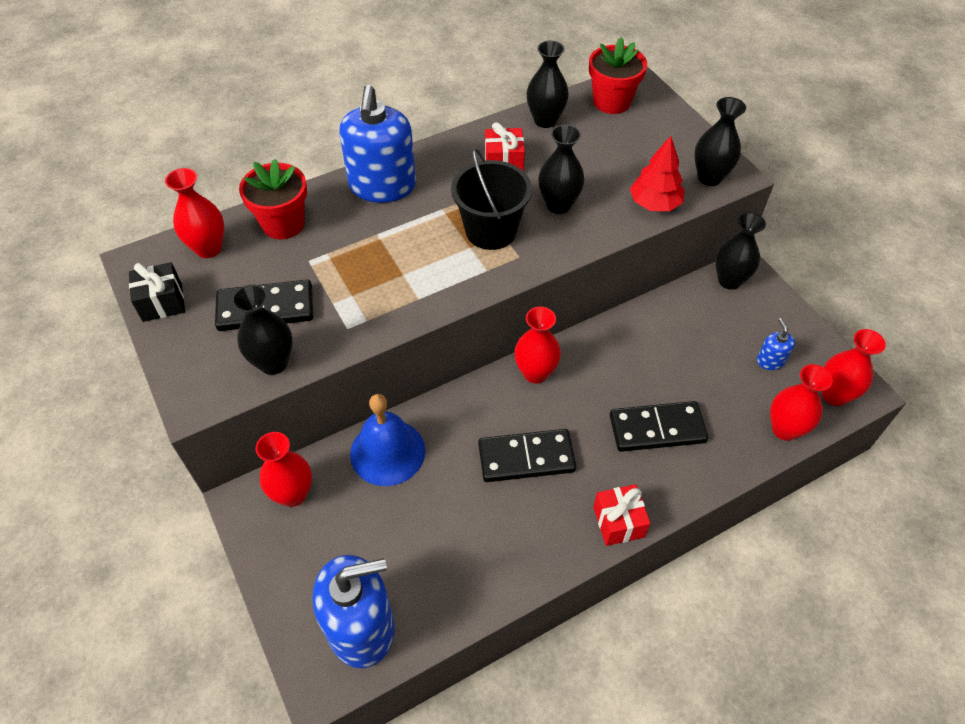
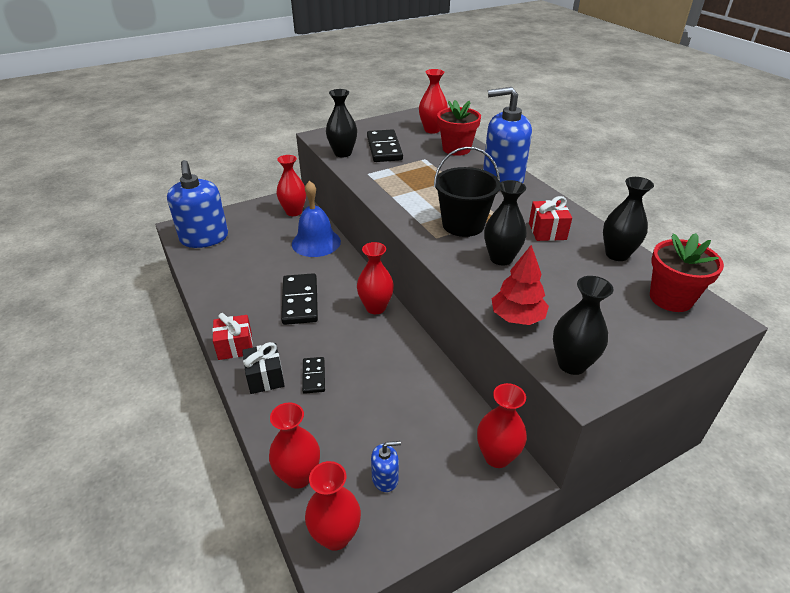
camera: 90 degrees right, 15 degrees down
(162, 302) = (389, 122): black gift -> black gift (265, 377)
(657, 429) = (313, 376): black domino -> black domino, size x0.55
(729, 280) = (497, 456): black vase -> red vase

